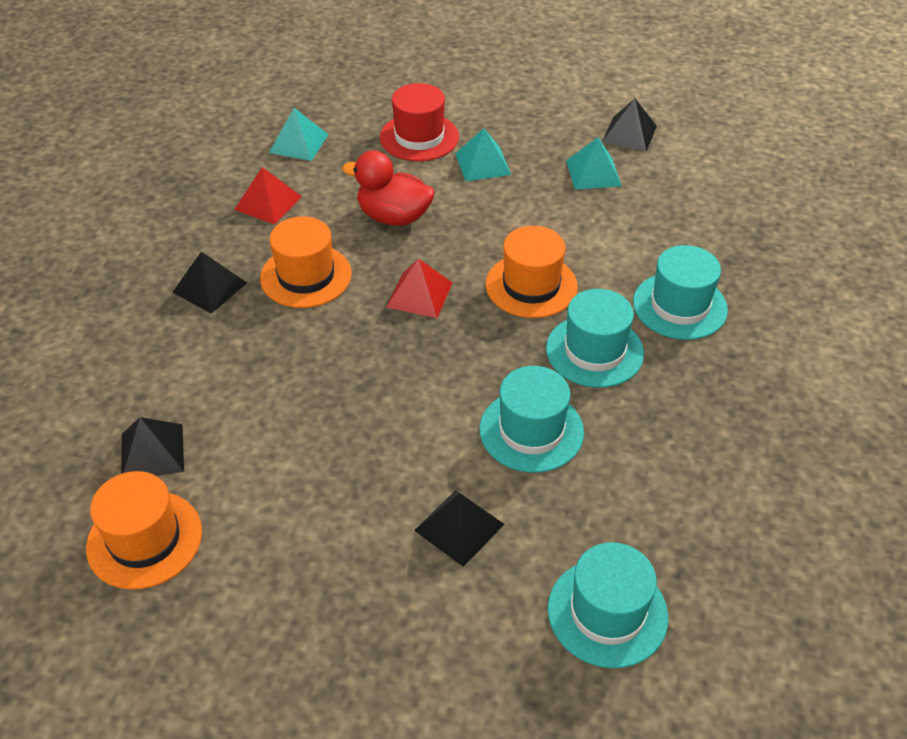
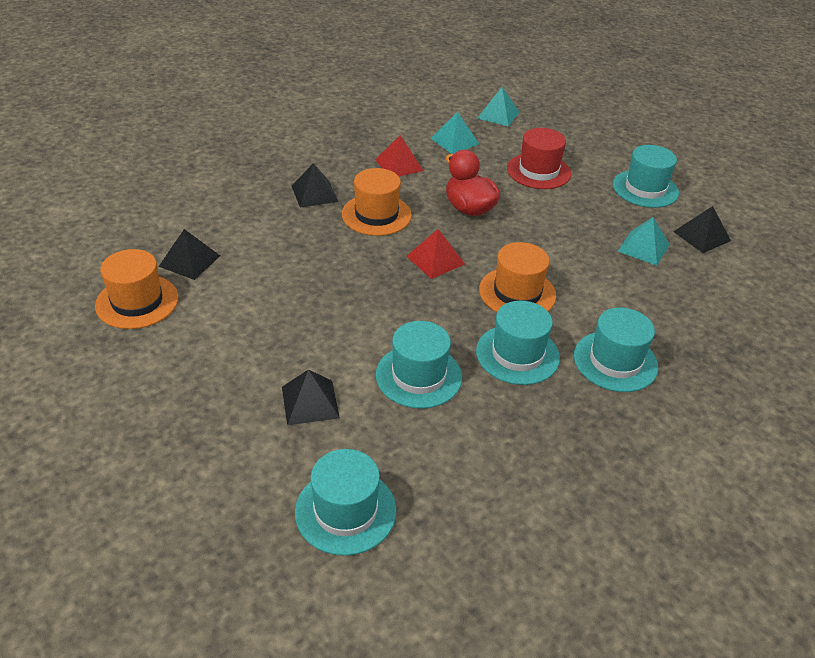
camera: 35 degrees right, 5 degrees down
(483, 163) = (566, 205): turquoise pyramid -> turquoise pyramid (498, 115)
(535, 107) = (645, 189): none -> turquoise hat

